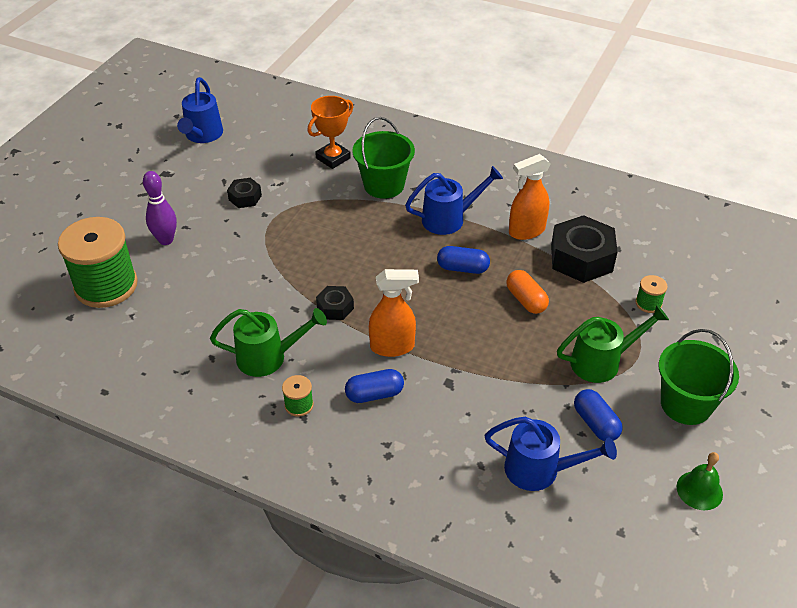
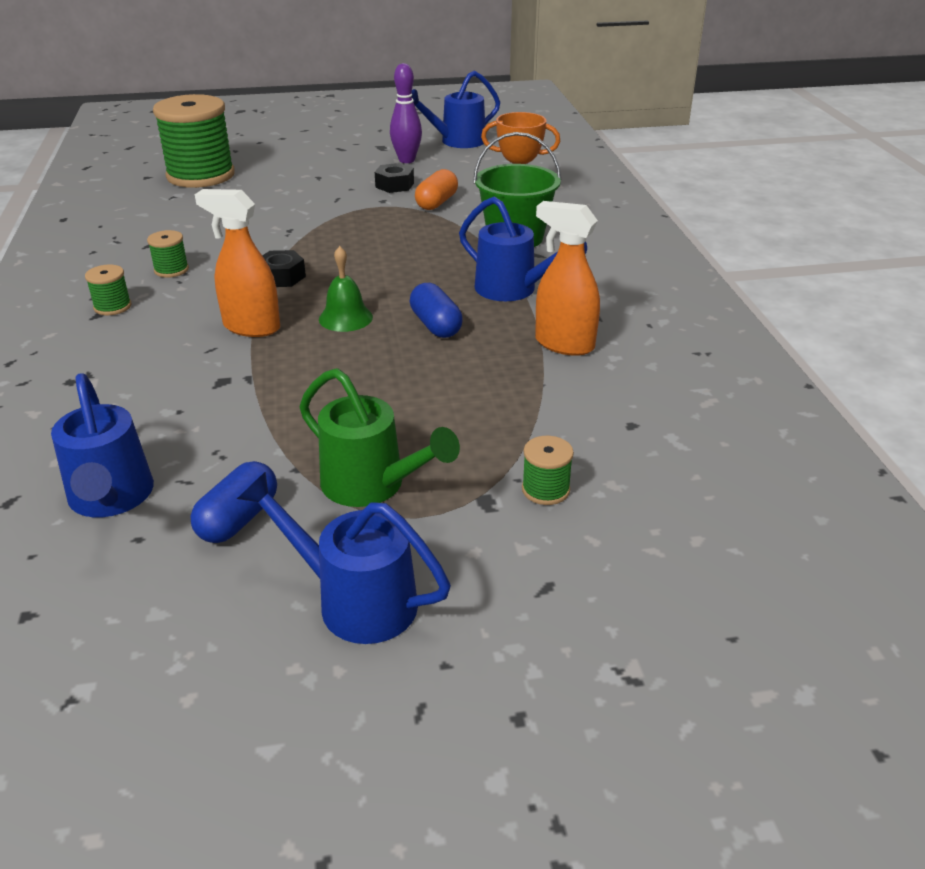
camera: 55 degrees right, 10 degrees down
(166, 240) = (289, 176): purple bowling pin -> purple bowling pin (406, 160)
(269, 357) = (171, 270): green watering can -> green spool
(374, 394) = (163, 341): blue capsule -> none
(392, 347) = (251, 327): orange spray bottle -> orange spray bottle turned 150 degrees clockwise
(526, 300) = (430, 385): orange capsule -> orange capsule (436, 203)
(581, 258) = (568, 401): black nut -> none
(686, 404) = (354, 600): green bucket -> blue watering can
(699, 490) = (164, 678): green bell -> green bell (345, 318)

